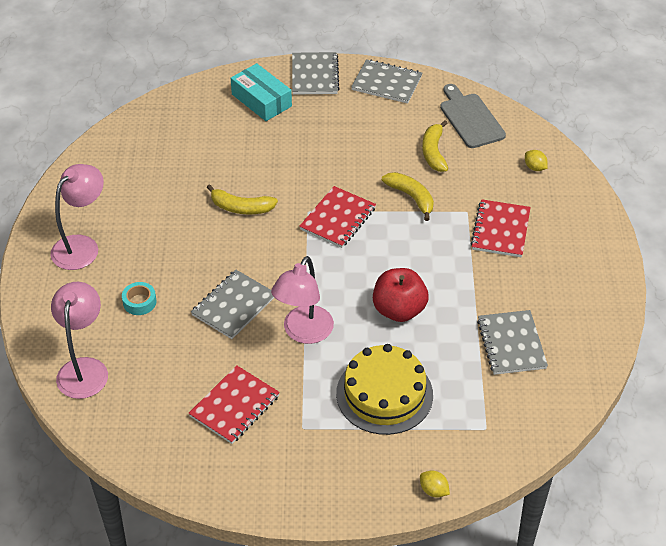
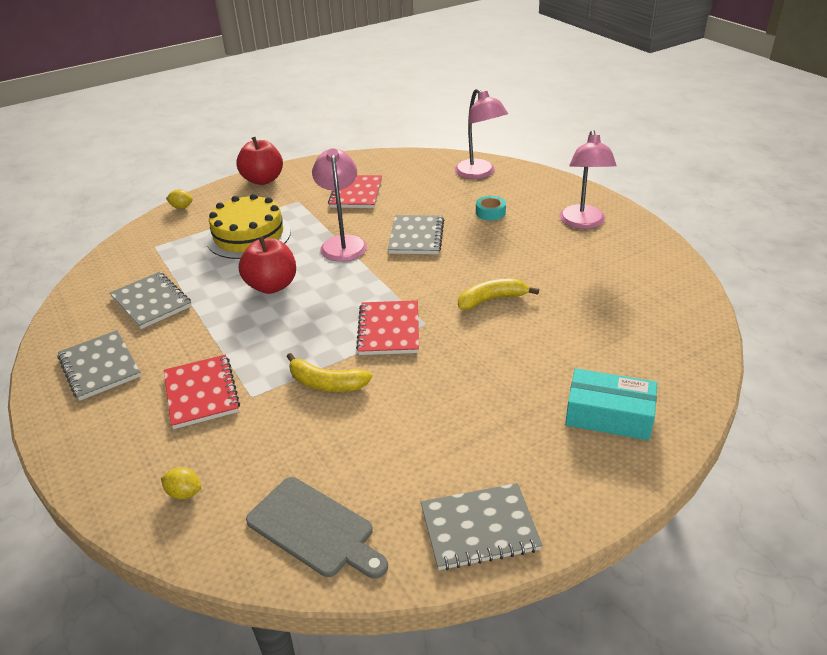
camera: 150 degrees right, 10 degrees down
(315, 75) = (588, 487): grey notebook -> grey notebook (99, 367)
(315, 497) = (263, 180): none -> red apple
(434, 152) = (335, 450): yellow banana -> none

